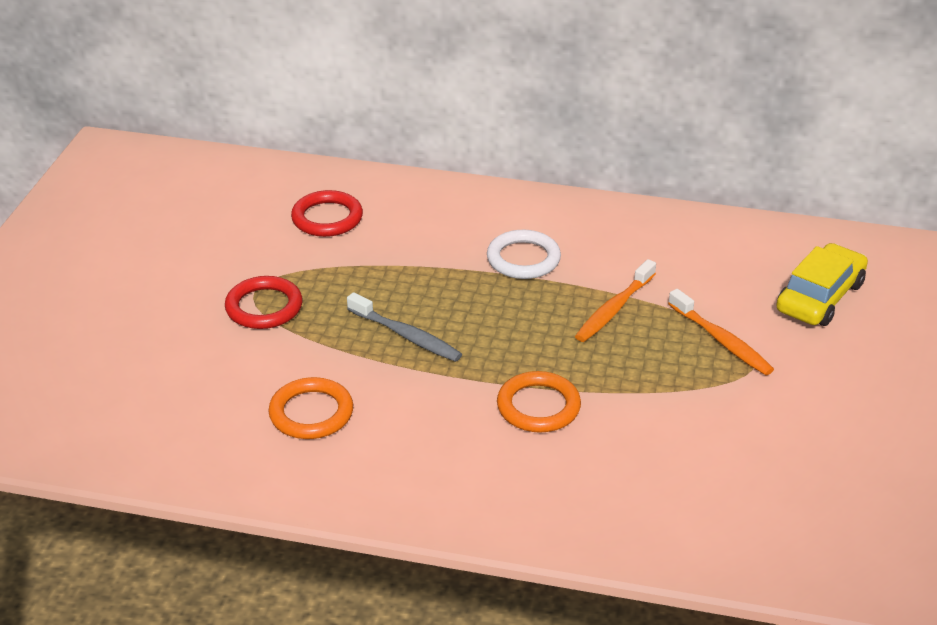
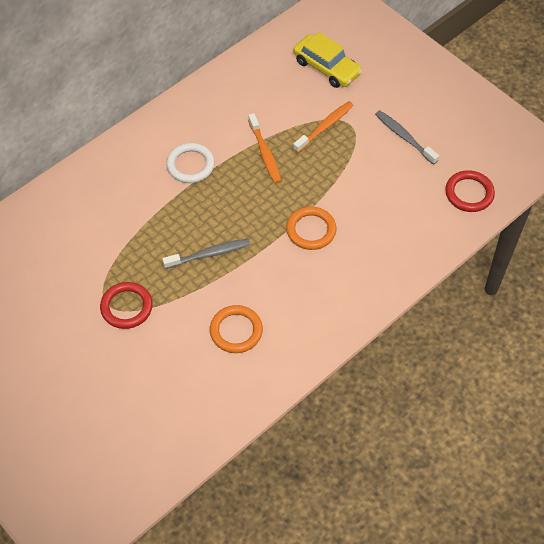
camera: 55 degrees left, 20 degrees up
(327, 218) = (69, 233): red ring -> red ring (469, 193)
(721, 341) = (325, 127): orange toothbrush -> orange toothbrush turned 45 degrees counterclockwise
(801, 423) = (404, 137): none -> grey toothbrush
(820, 297) = (326, 67): yellow car -> yellow car turned 150 degrees clockwise

